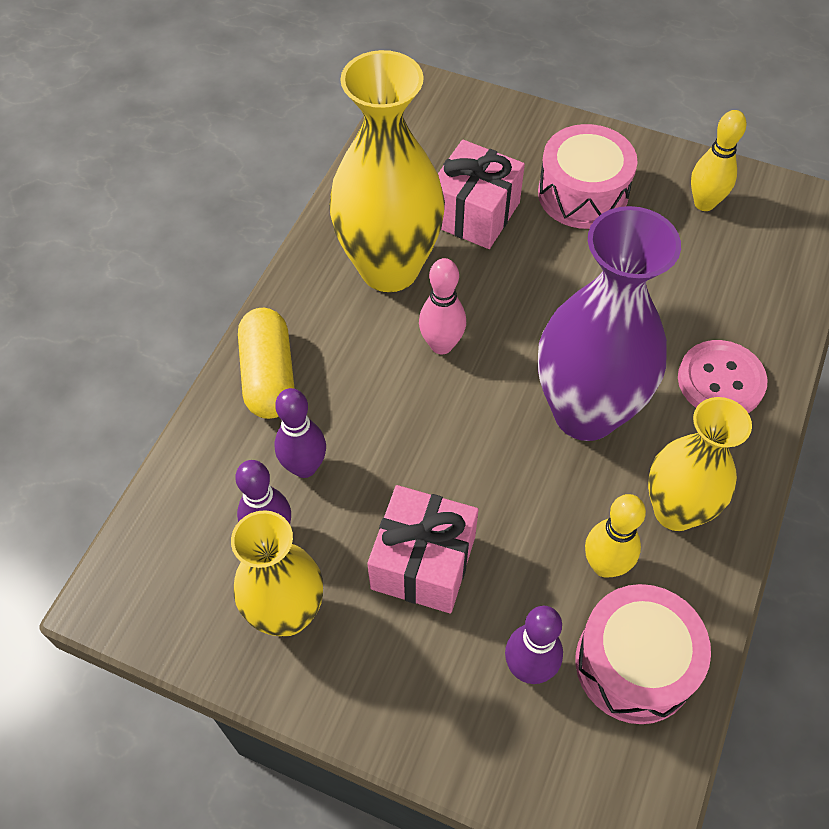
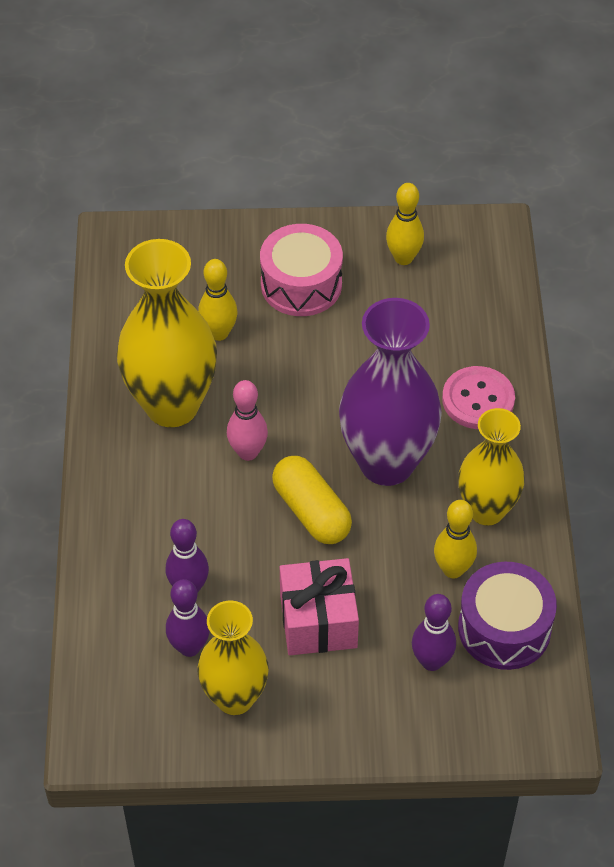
camera: 25 degrees left, 5 degrees down
(269, 375) = (119, 529): yellow capsule -> yellow capsule (311, 511)
(474, 213) = (219, 333): pink gift -> yellow bowling pin
(634, 664) = (504, 628): pink drum -> purple drum

